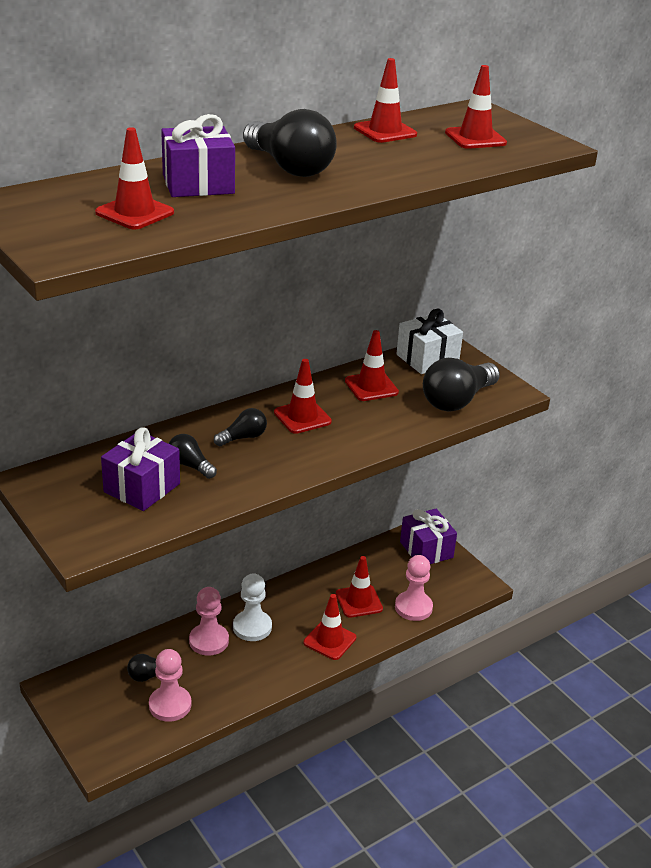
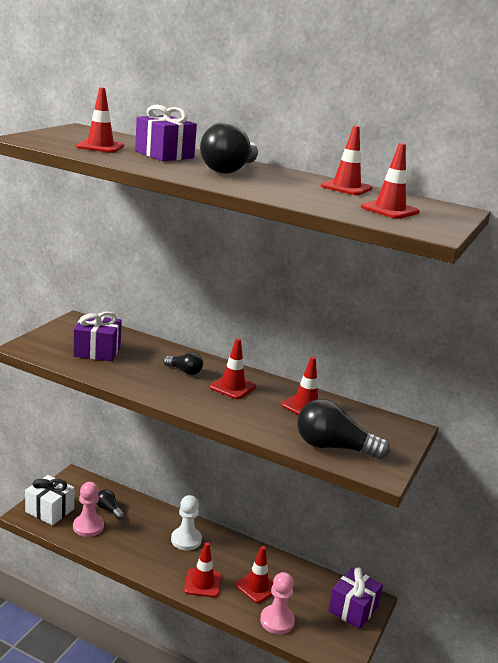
camera: 60 degrees right, 10 degrees down
(190, 465) = (135, 360): black light bulb -> none
(209, 641) = (158, 524): pink pawn -> none
(427, 359) = (377, 423): white gift -> white gift (49, 510)

